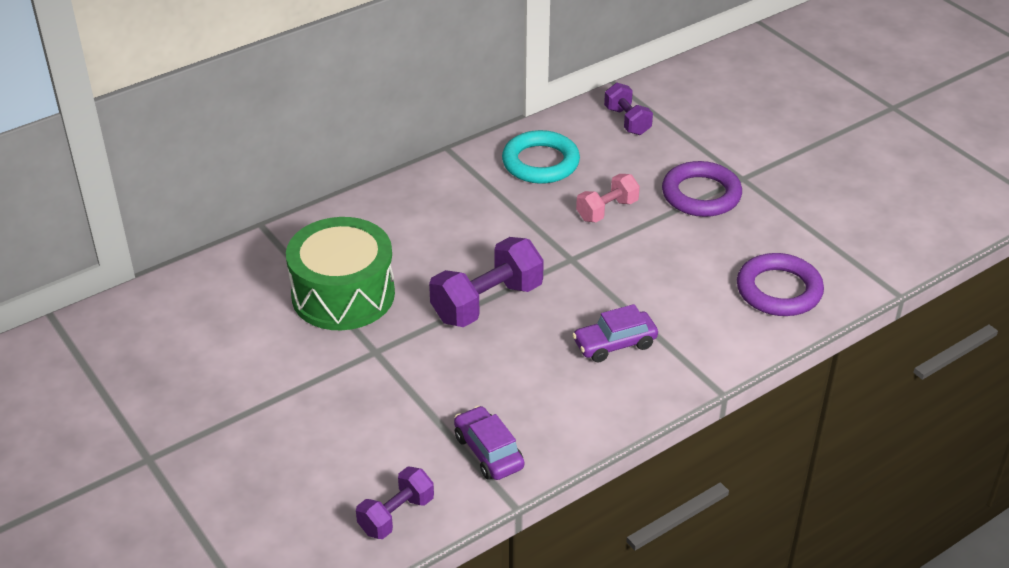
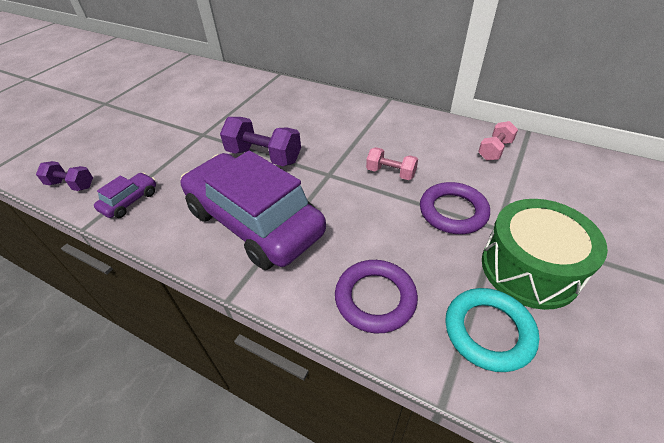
camera: 65 degrees right, 5 degrees up
(343, 294) = (242, 110): green drum -> green drum (529, 268)
(540, 162) = (411, 132): turquoise ring -> turquoise ring (488, 331)
(614, 344) = (254, 222): purple car -> purple car, size x2.47
(627, 121) = (494, 150): purple dumbbell -> pink dumbbell

